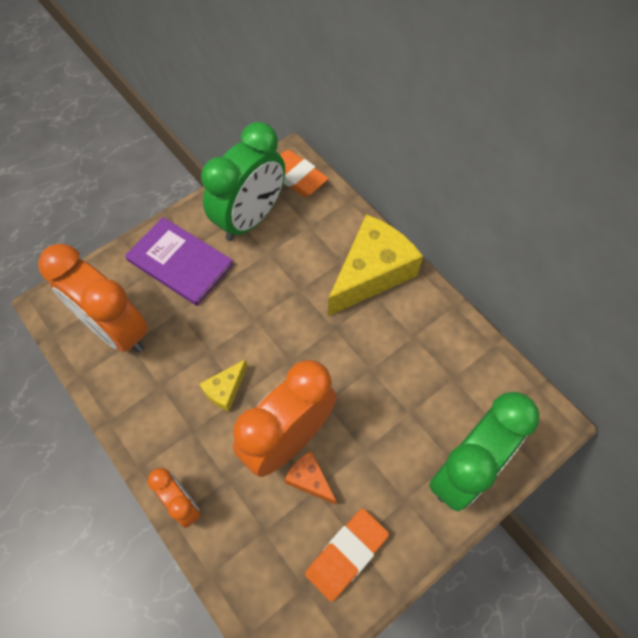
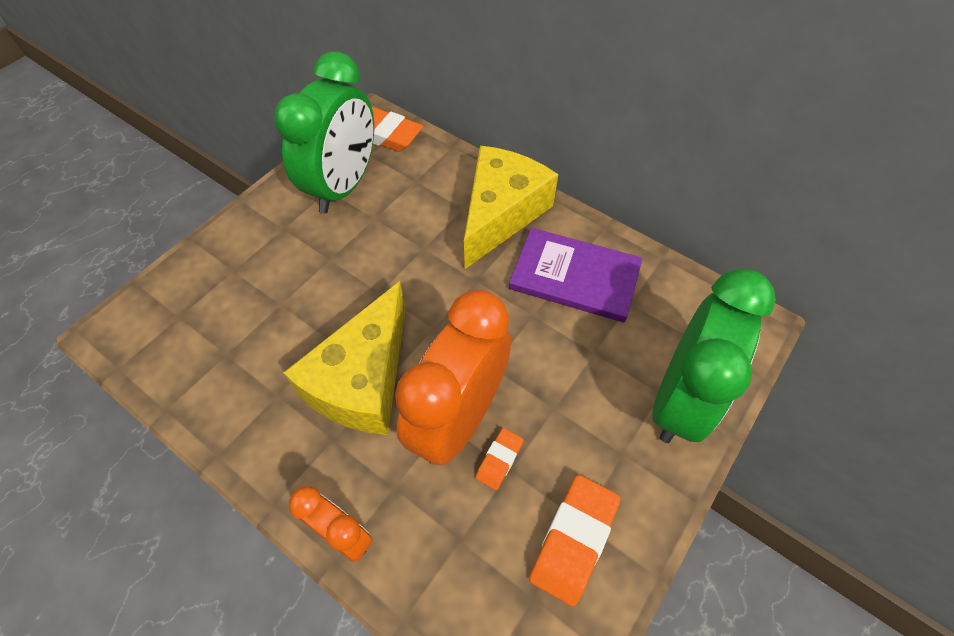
camera: 15 degrees left, 5 degrees down
(116, 330) = (204, 342): orange clock -> none
(180, 262) = (269, 249): purple book -> purple book (575, 277)
(225, 390) = (363, 380): yellow cheese -> yellow cheese, size x2.17
(309, 480) = (499, 460): orange cheese -> orange eraser

